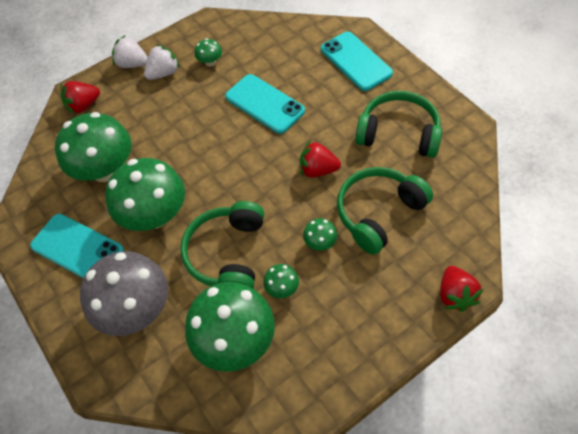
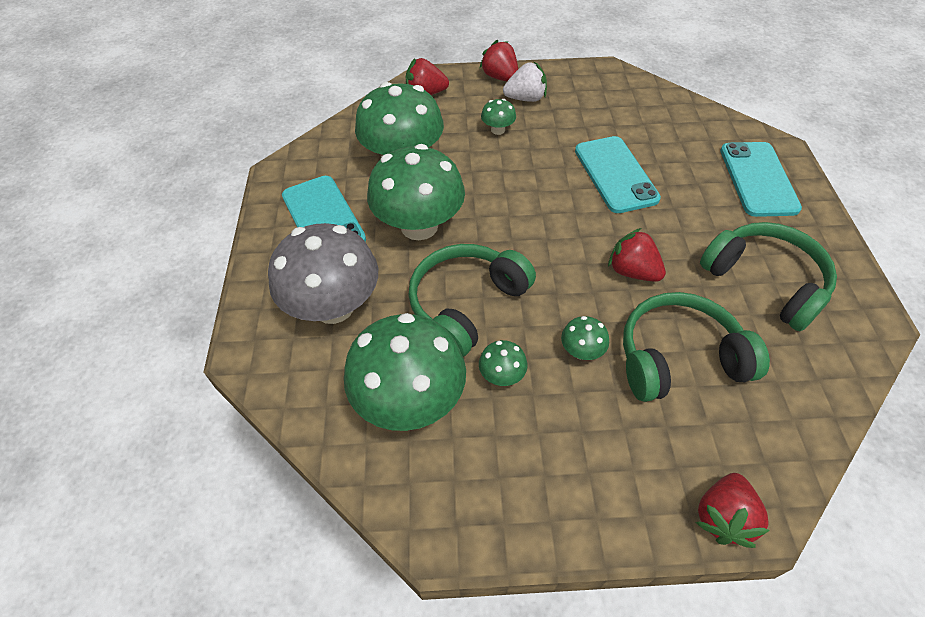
camera: 30 degrees right, 5 degrees down
(132, 64) = (500, 77): white strawberry -> red strawberry
(210, 62) = (582, 109): green mushroom -> green mushroom (498, 130)

